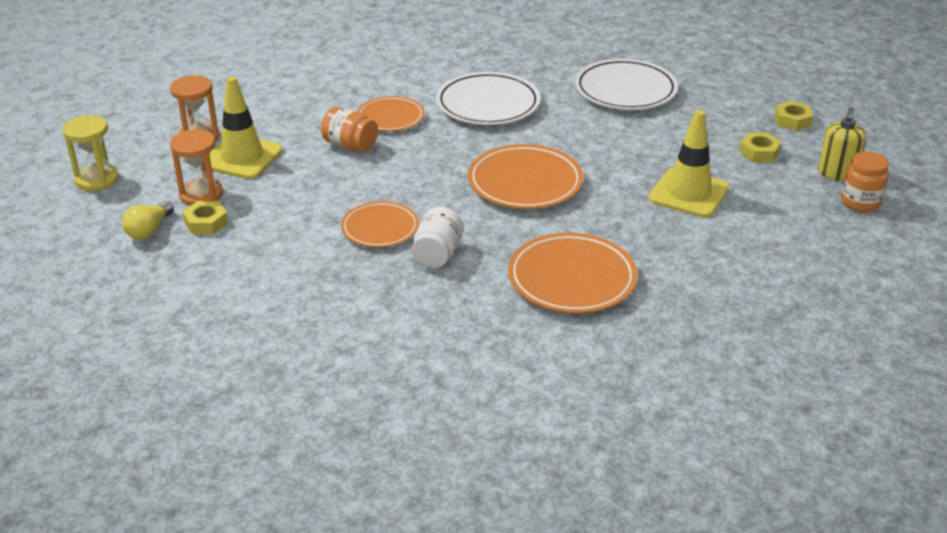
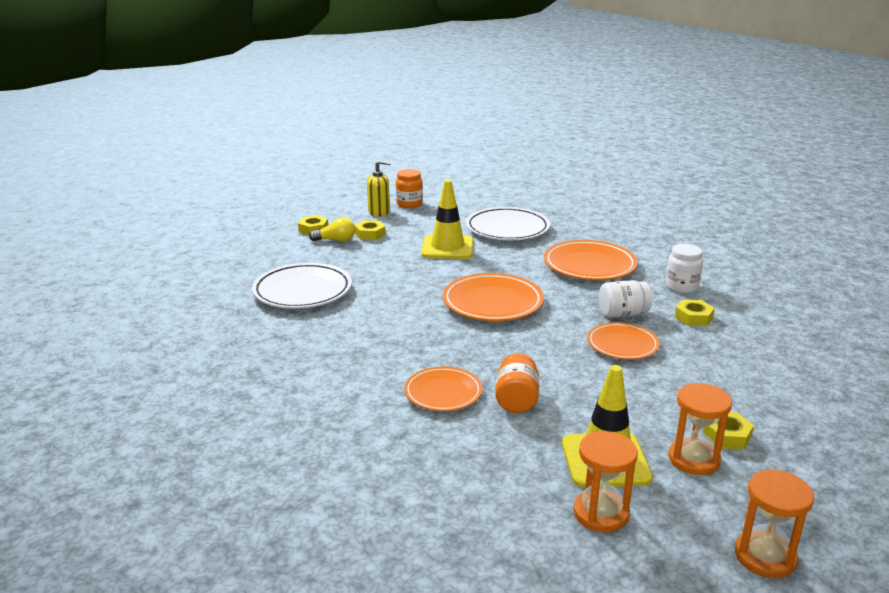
camera: 115 degrees left, 10 degrees down
(97, 180) = (765, 557): yellow hourglass -> orange hourglass
(149, 230) = (781, 466): yellow light bulb -> yellow light bulb (336, 240)
(390, 299) = (693, 317): none -> yellow nut
(465, 327) = (681, 287): none -> white jar
(488, 104) = (375, 347): white plate -> white plate (507, 229)

